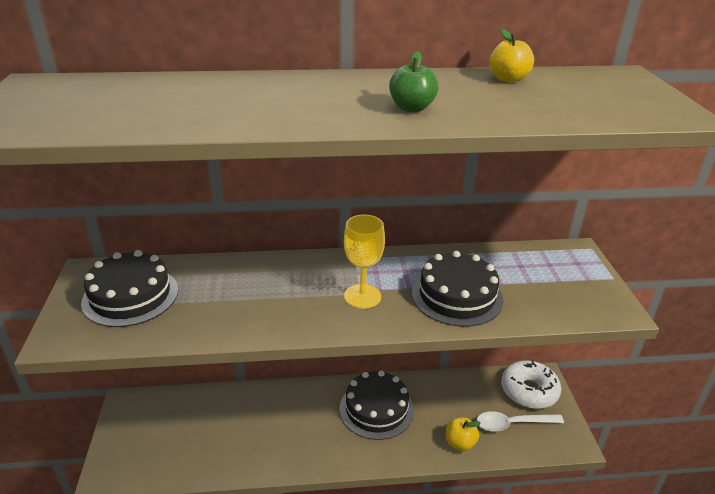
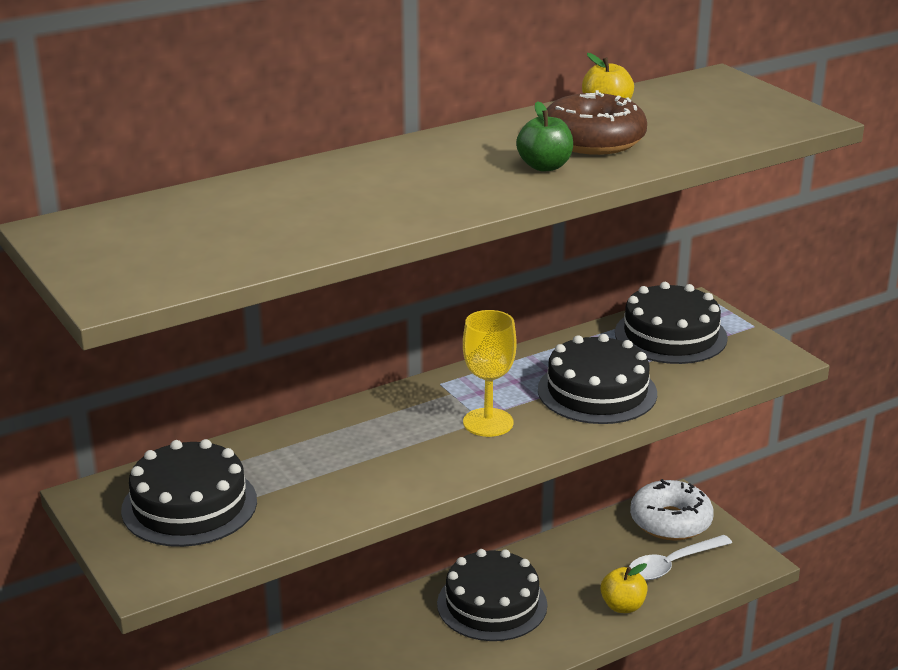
camera: 25 degrees left, 5 degrees down
(473, 97) = (593, 140): none -> brown donut
(542, 268) = (670, 335): none -> black cake

